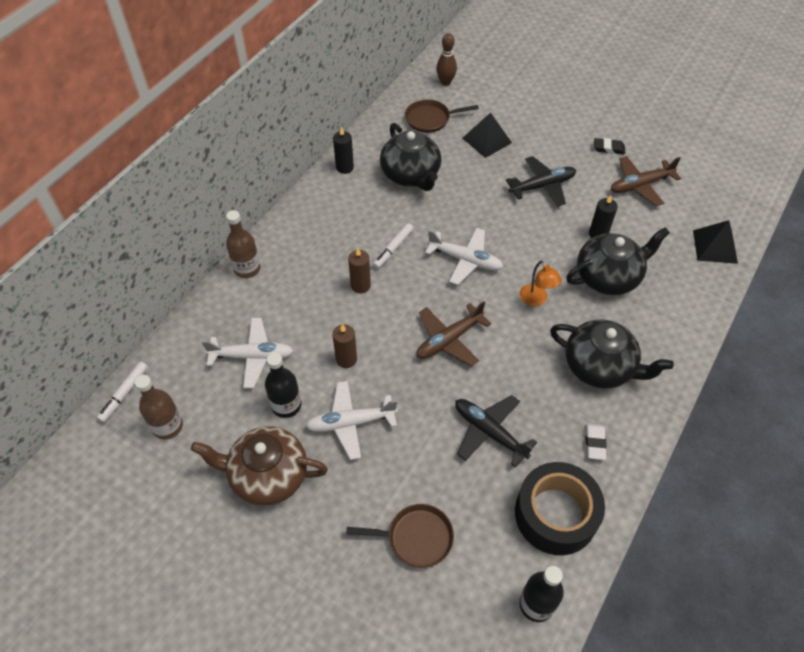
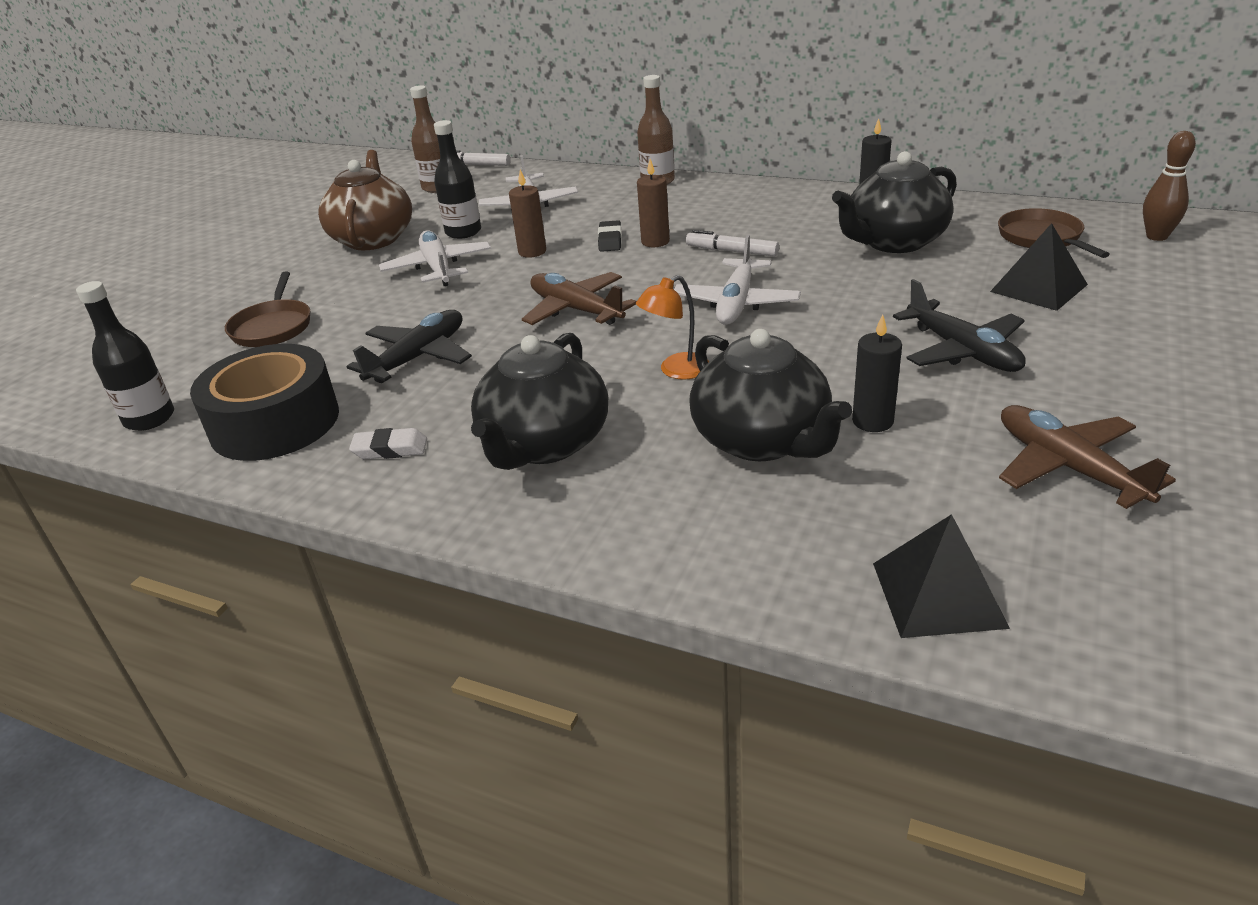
camera: 85 degrees right, 20 degrees down
(608, 148) = (1155, 417): black eraser -> black eraser (610, 240)

